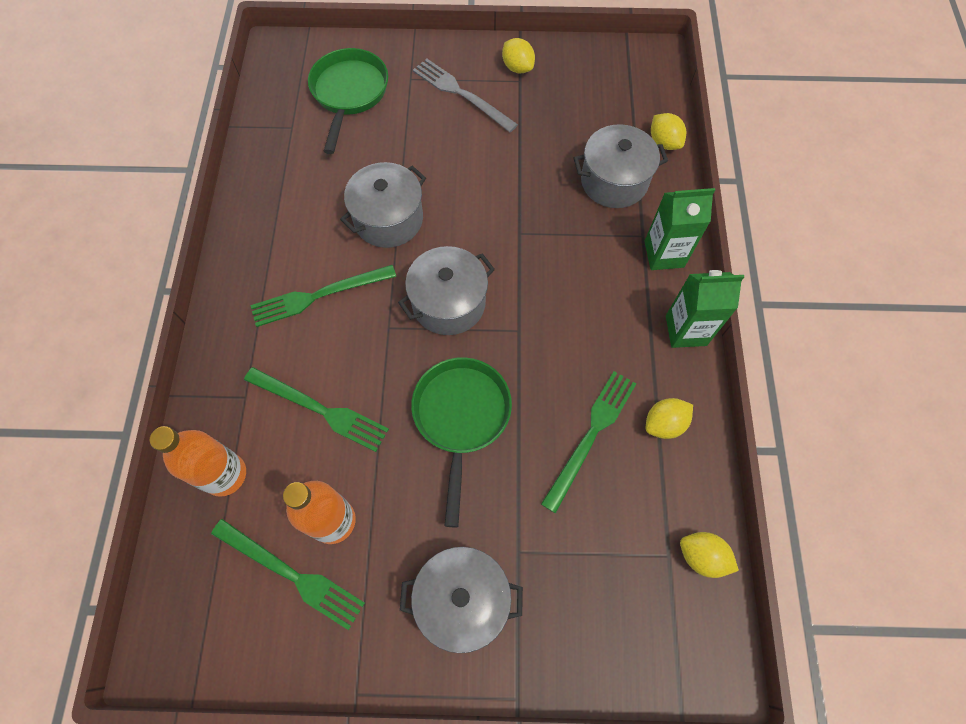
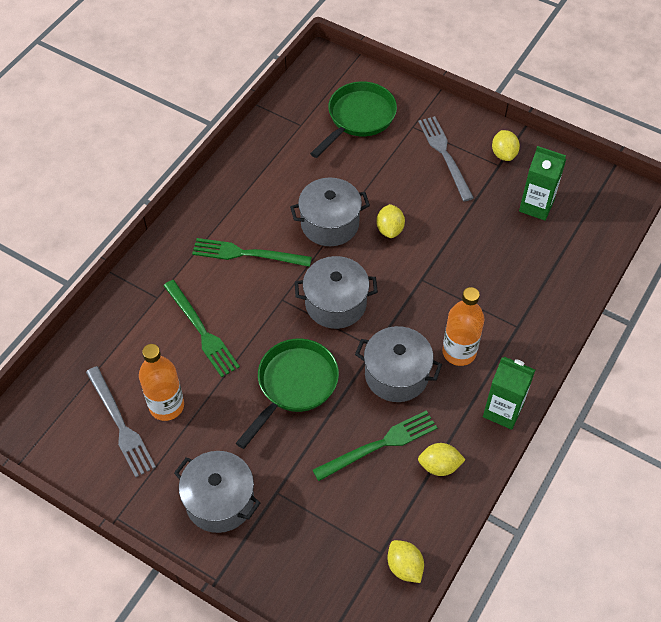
camera: 30 degrees right, 10 degrees down
(225, 475) = (115, 340): orange bottle -> orange bottle (459, 352)
(291, 574) = (120, 424): green fork -> grey fork
(614, 181) = (522, 276): grey pot -> grey pot (396, 375)
(664, 142) = (585, 265): yellow lemon -> yellow lemon (390, 229)
(664, 254) = (525, 348): green carton -> green carton (536, 206)

